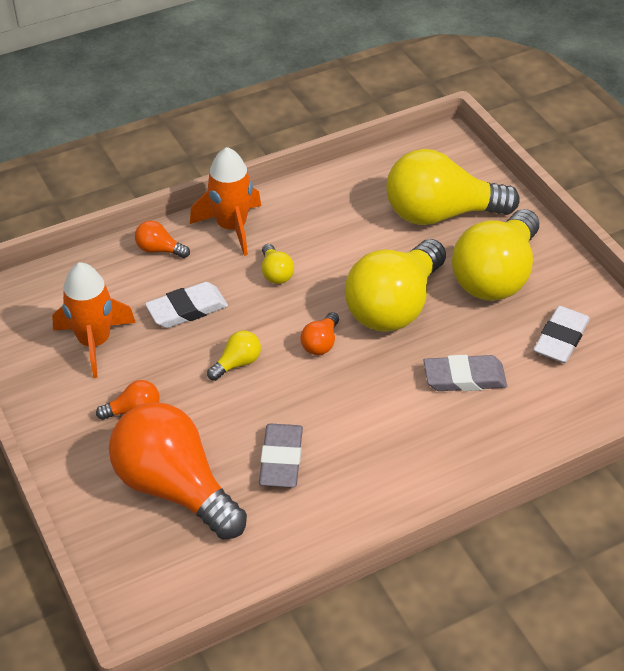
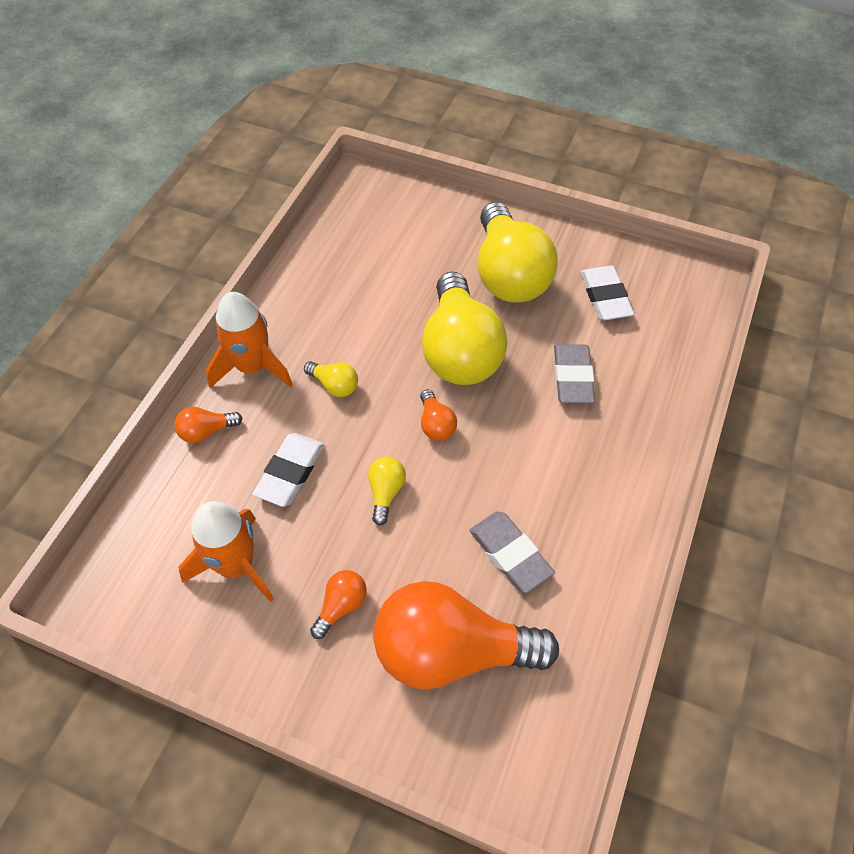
camera: 40 degrees left, 10 degrees up
(440, 214) = (415, 247): yellow light bulb -> none
(464, 377) = (572, 377): grey eraser -> grey eraser turned 45 degrees counterclockwise

